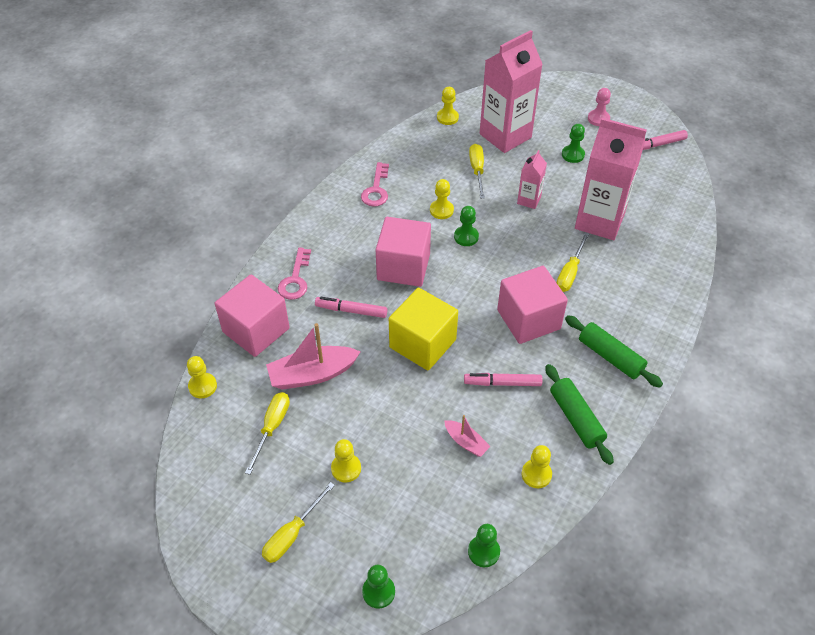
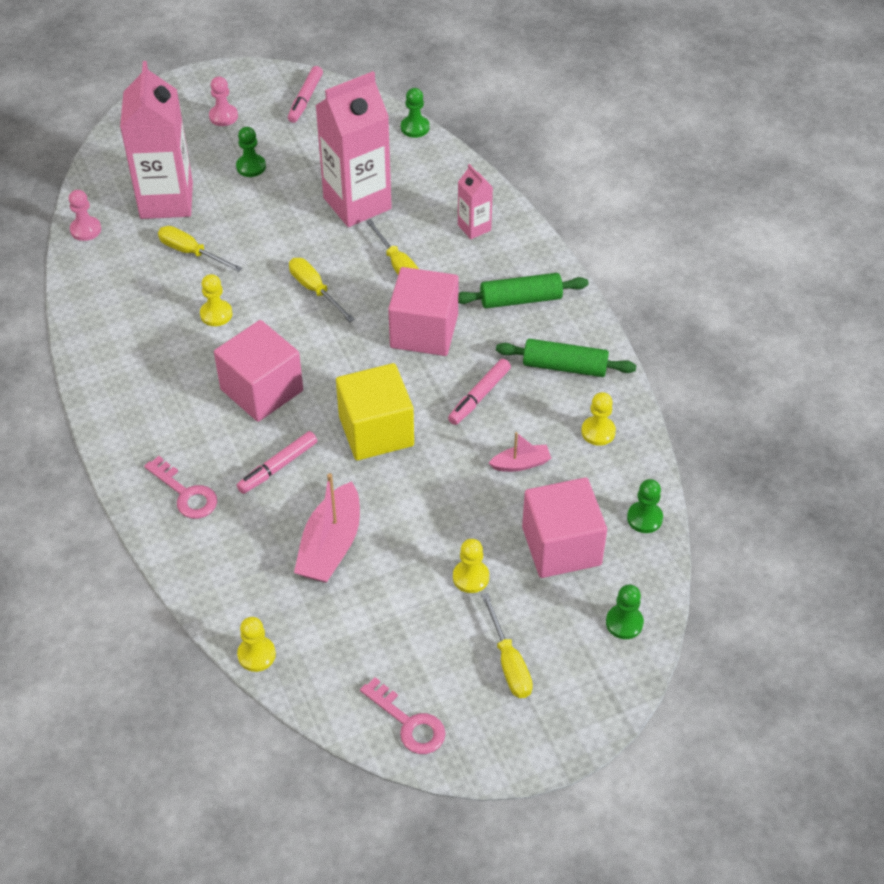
camera: 55 degrees left, 0 degrees up
(256, 330) = (224, 566): pink cube -> pink cube (561, 546)
(272, 427) = (367, 616): yellow screwdriver -> yellow screwdriver (315, 290)
(376, 189) = (127, 351): pink key -> pink key (408, 723)
(447, 117) = (85, 230): yellow pawn -> pink pawn
(466, 237) = (273, 316): green pawn -> green pawn (415, 128)
(529, 200) = (275, 238): pink carton -> pink carton (474, 227)

